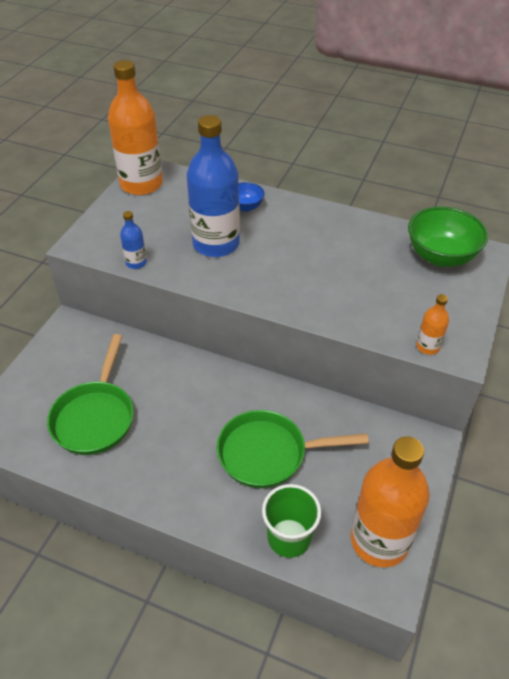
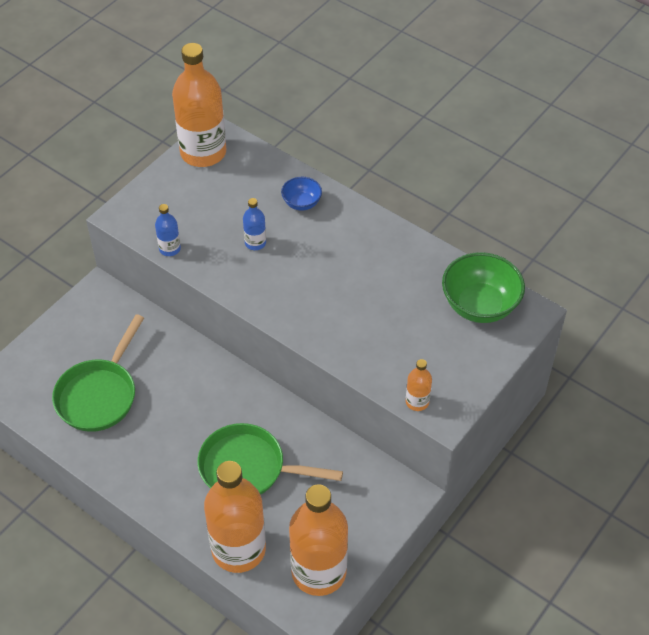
camera: 15 degrees right, 5 degrees up
(216, 244) = (255, 243): blue bottle -> blue bottle, size x0.44
(289, 538) = (238, 549): green cup -> orange bottle

